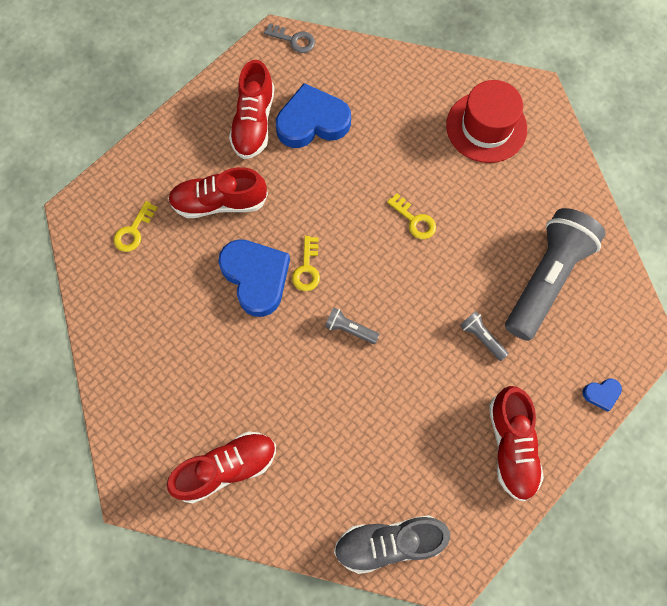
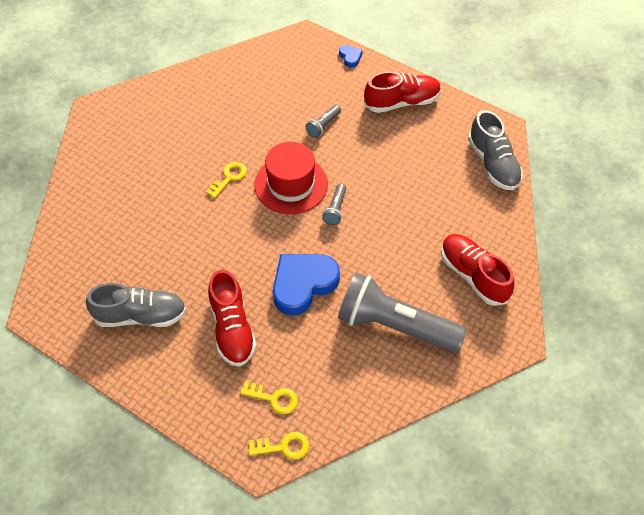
camera: 100 degrees left, 15 degrees down
(254, 122) = (140, 315): red shoe -> grey shoe
(293, 40) = (40, 298): grey key -> none
(307, 268) = (287, 247): yellow key -> yellow key (283, 447)
(312, 122) = (136, 267): blue heart -> none
(486, 127) = (133, 139): red hat -> red hat (291, 184)
(546, 279) = (267, 92): grey flashlight -> grey flashlight (395, 325)

